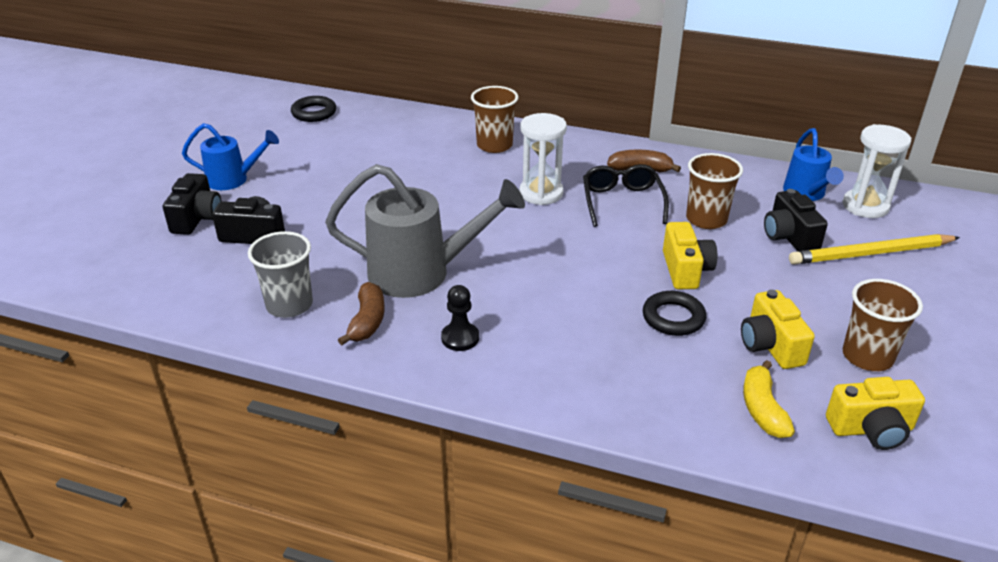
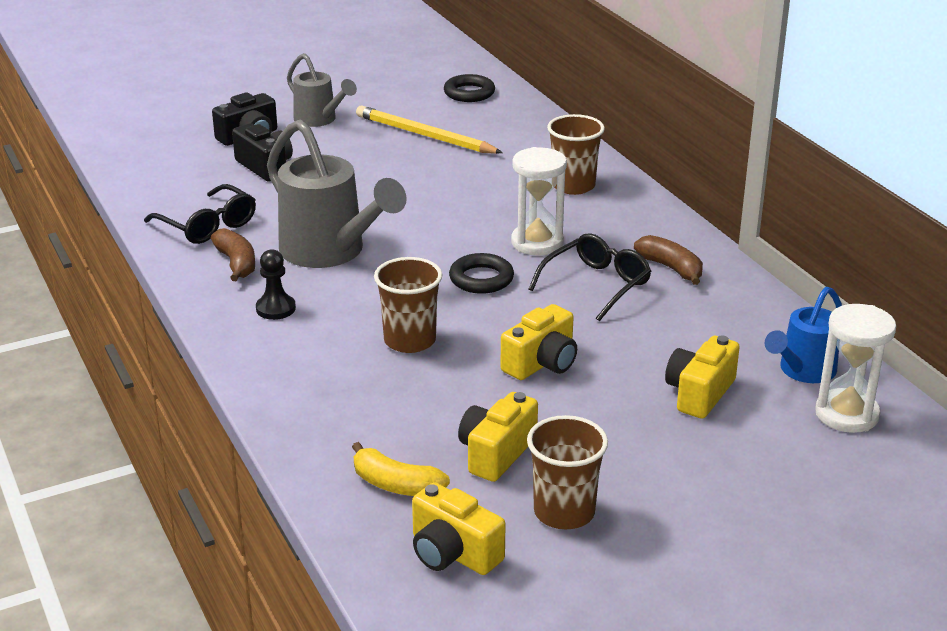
camera: 45 degrees right, 5 degrees down
(233, 179) = (319, 120): blue watering can -> grey watering can
(289, 305) = (207, 225): grey cup -> black glasses
(367, 321) = (236, 263): brown banana -> brown banana turned 75 degrees counterclockwise
(673, 318) = (457, 388): black ring -> black ring (481, 279)
(706, 219) = (647, 338): brown cup -> brown cup (410, 341)
(762, 409) = (396, 485): yellow banana -> yellow banana turned 105 degrees counterclockwise
(789, 237) = (699, 393): black camera -> yellow camera
(871, 254) = (754, 451): yellow pencil -> yellow pencil (424, 135)

